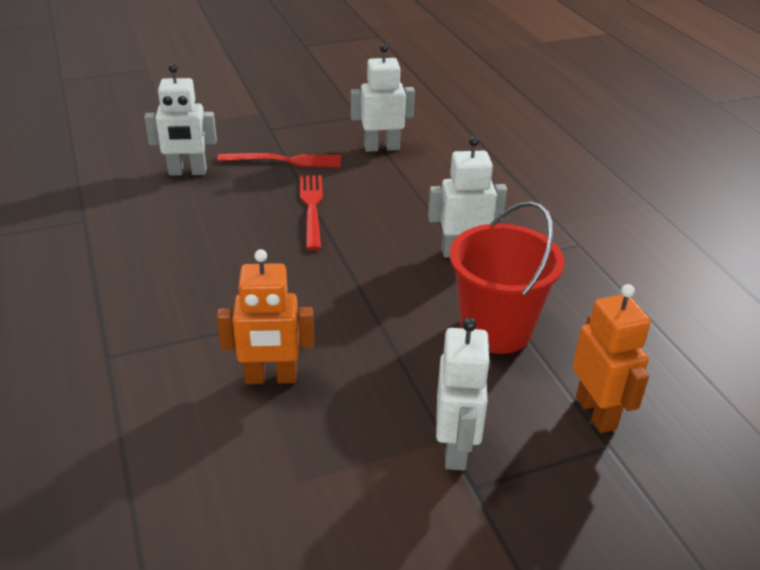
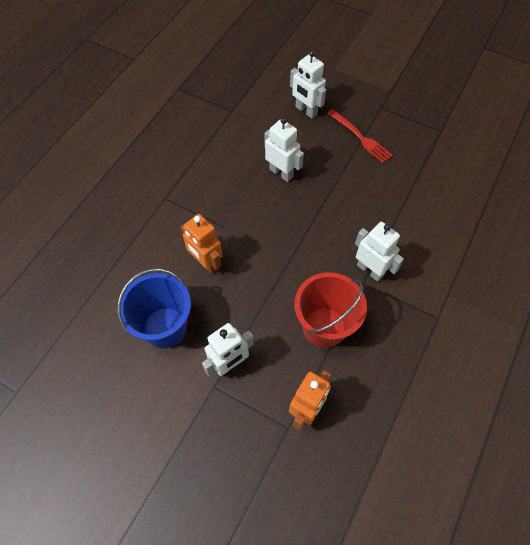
camera: 50 degrees right, 25 degrees up
(312, 208) = (334, 180): red fork -> none
(316, 486) = (165, 327): none -> blue bucket
(381, 148) = (422, 165): white robot -> white robot (281, 173)

